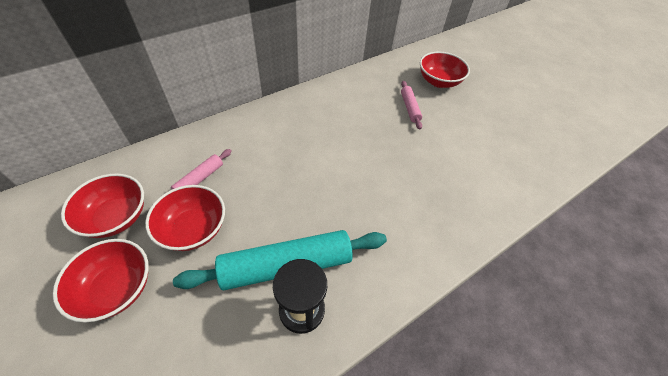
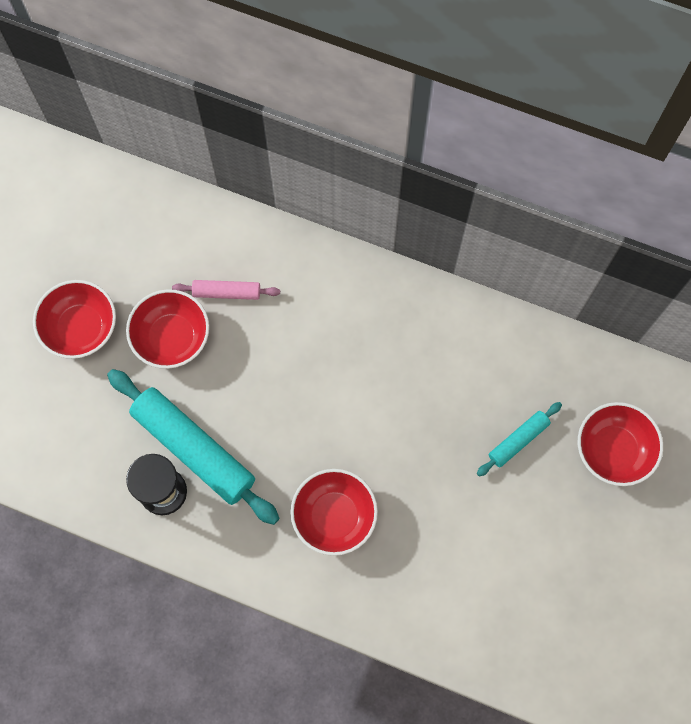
camera: 60 degrees right, 20 degrees up
(116, 217) = (136, 261): red bowl -> red bowl (334, 516)
(409, 108) = (518, 440): pink rolling pin -> turquoise rolling pin

